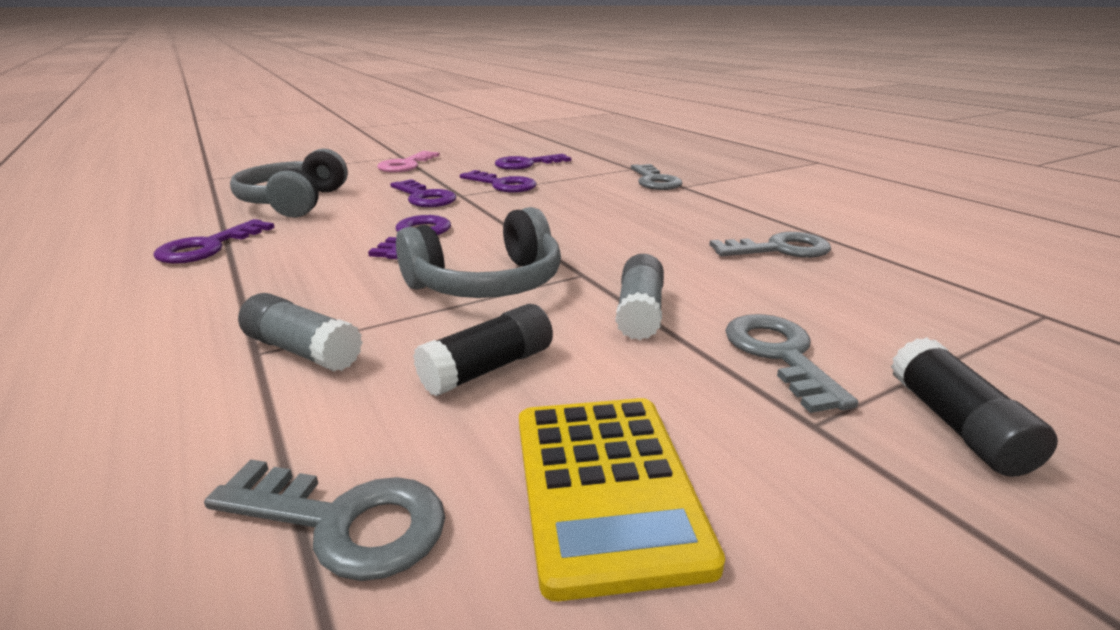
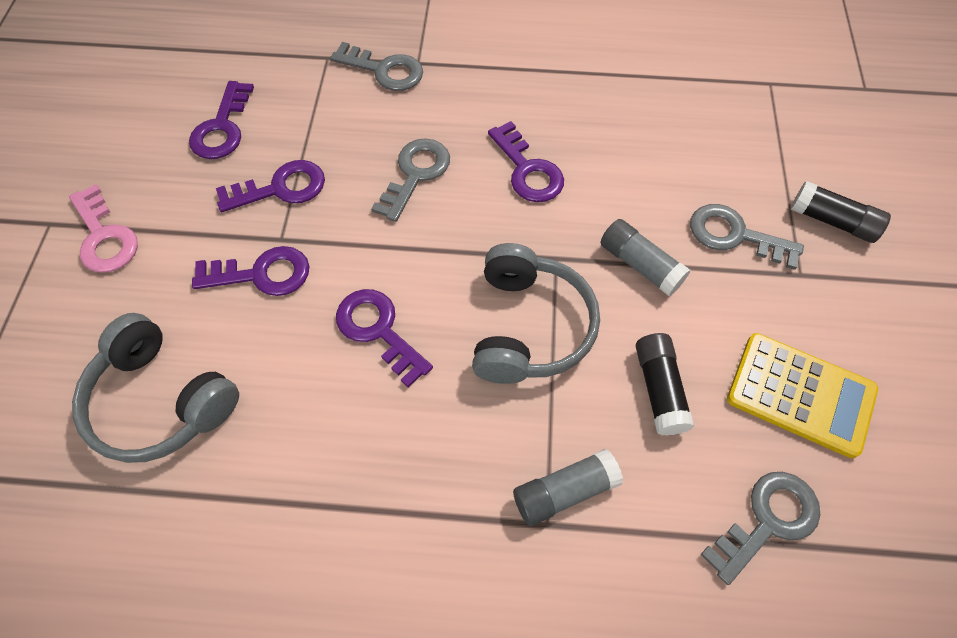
camera: 55 degrees left, 35 degrees up
(208, 247) = (261, 521): purple key -> purple key (528, 170)
(779, 249) = (602, 116): grey key -> grey key (415, 174)

